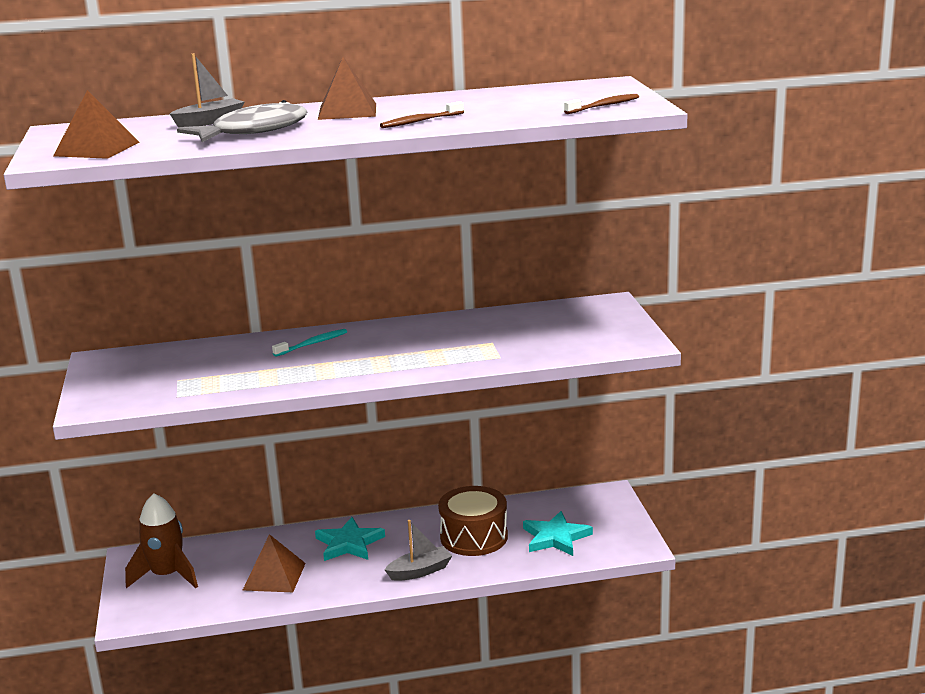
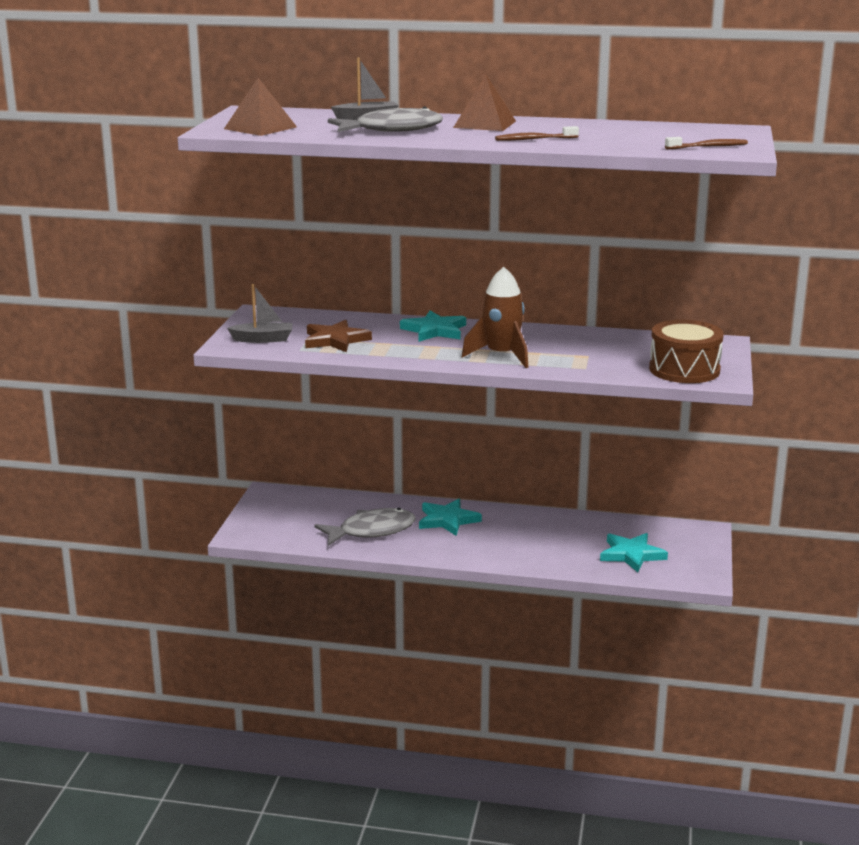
camera: 20 degrees right, 0 degrees up
(167, 575) = (287, 511): brown rocket -> brown rocket (501, 355)
(210, 376) = (335, 340): none -> brown star
(274, 576) = (371, 531): brown pyramid -> grey fish
(312, 344) = (434, 330): turquoise toothbrush -> turquoise star
(420, 571) = (495, 554): grey boat -> grey boat (263, 339)
(474, 537) = (558, 538): brown drum -> brown drum (684, 370)

